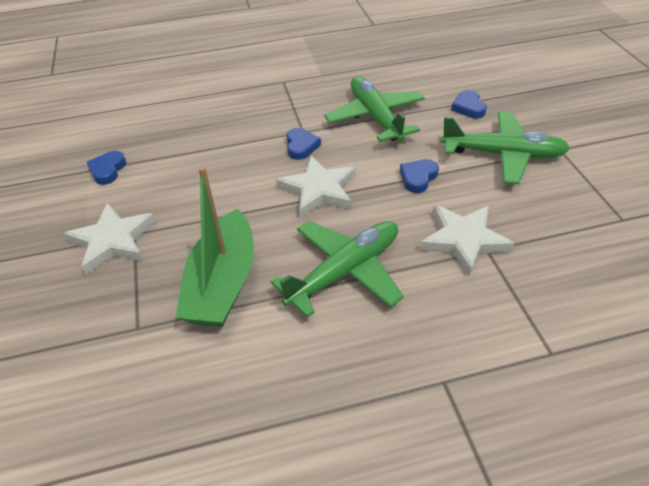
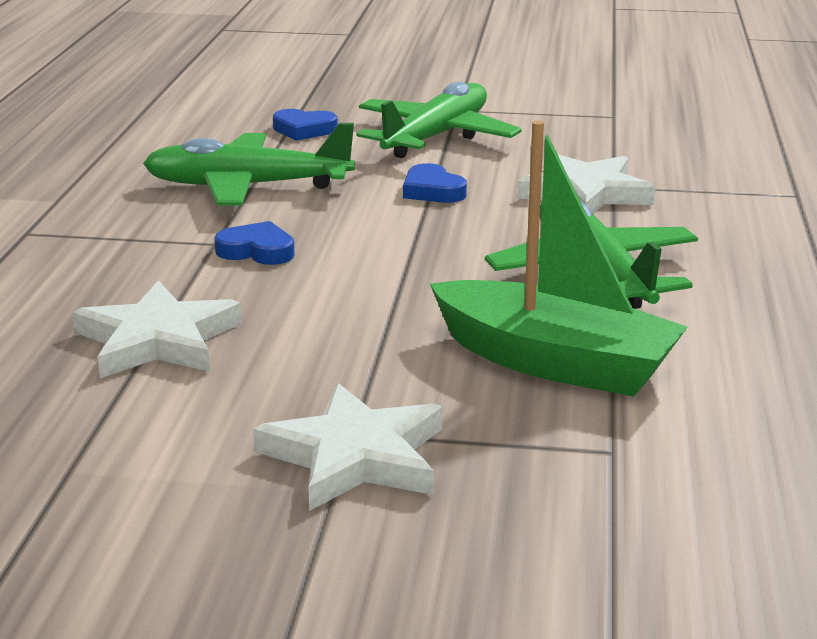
camera: 70 degrees left, 20 degrees down
(107, 170) = (98, 445): blue heart -> none
(319, 190) = (391, 257): white star -> white star (158, 340)

